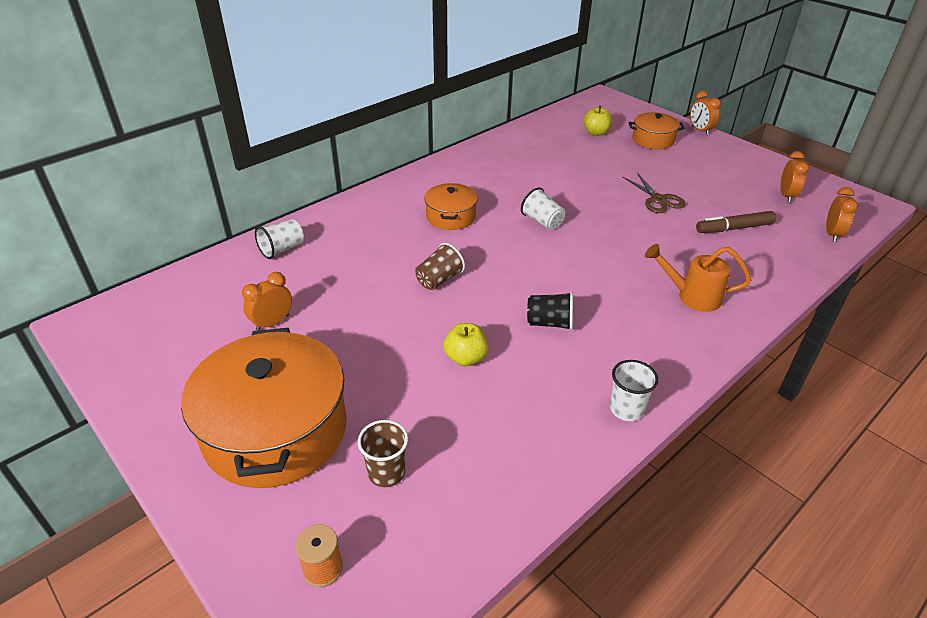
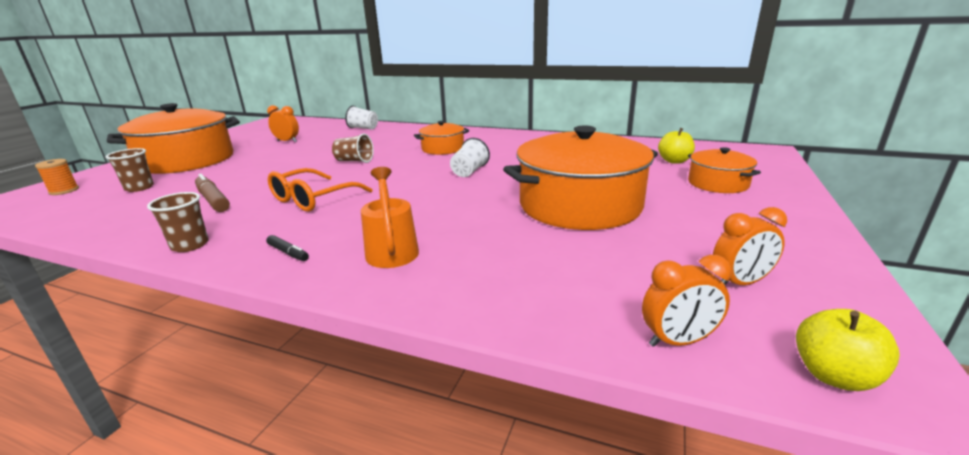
camera: 65 degrees right, 15 degrees down
(466, 358) = (259, 184): yellow apple -> yellow apple (833, 375)
(550, 323) = (313, 199): black cup -> orange glasses
(626, 409) = (190, 245): white cup -> brown cup
(658, 200) = (580, 205): brown scissors -> orange pot
(673, 349) = (288, 253): none -> black marker
(700, 130) = (808, 201): orange clock -> none
(734, 228) = (576, 254): brown marker -> brown marker (213, 200)

